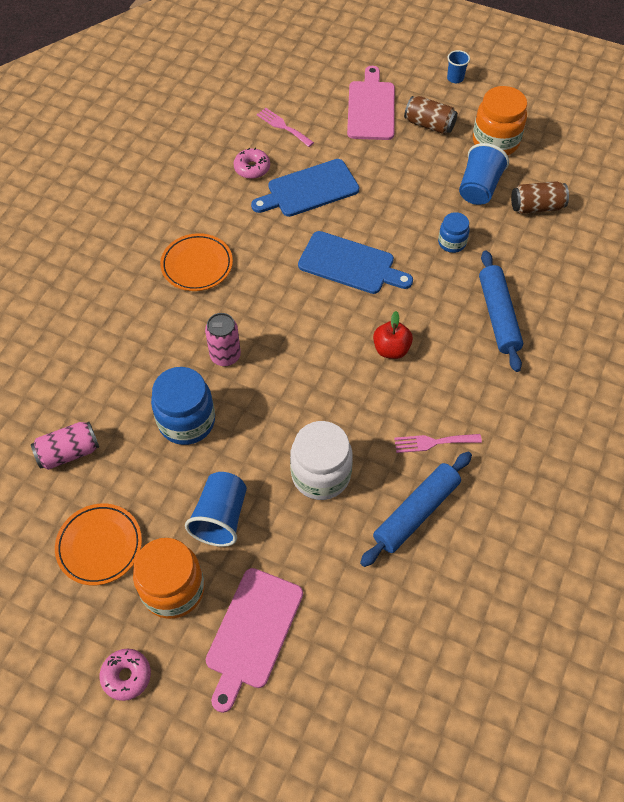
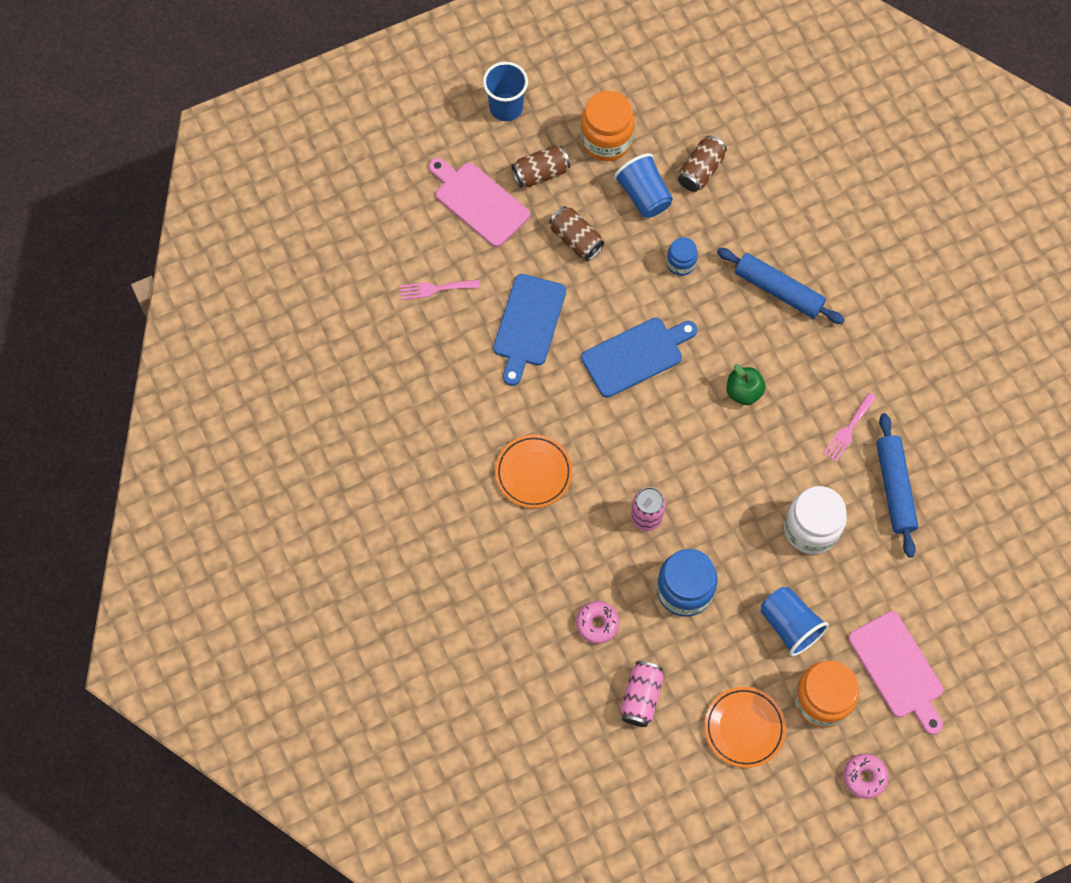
camera: 50 degrees left, 10 degrees up
(252, 168) = (462, 351): pink donut -> pink donut (597, 624)
(391, 349) = (743, 392): red apple -> green apple
(402, 173) = (576, 239): none -> brown can
(455, 78) = (506, 107): blue cup -> blue cup, size x1.76

